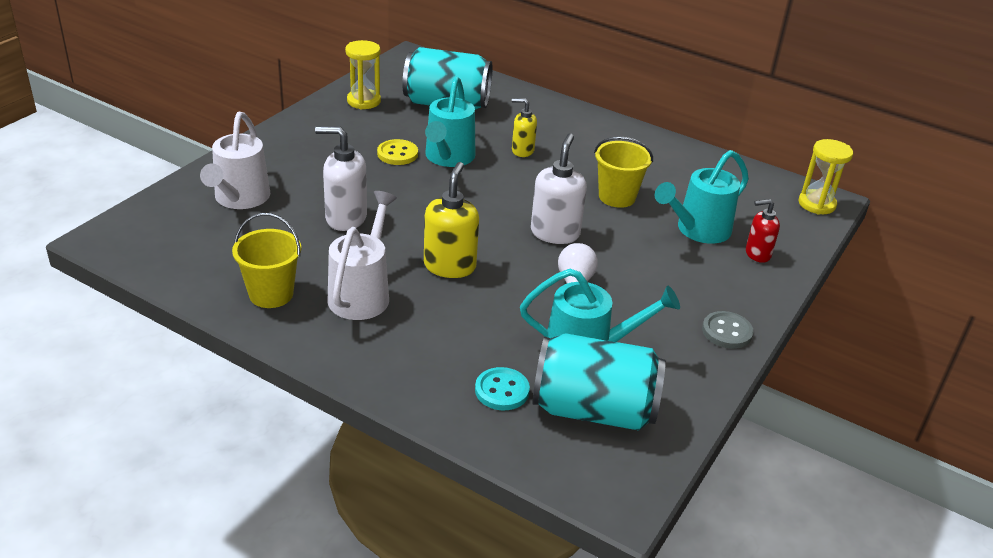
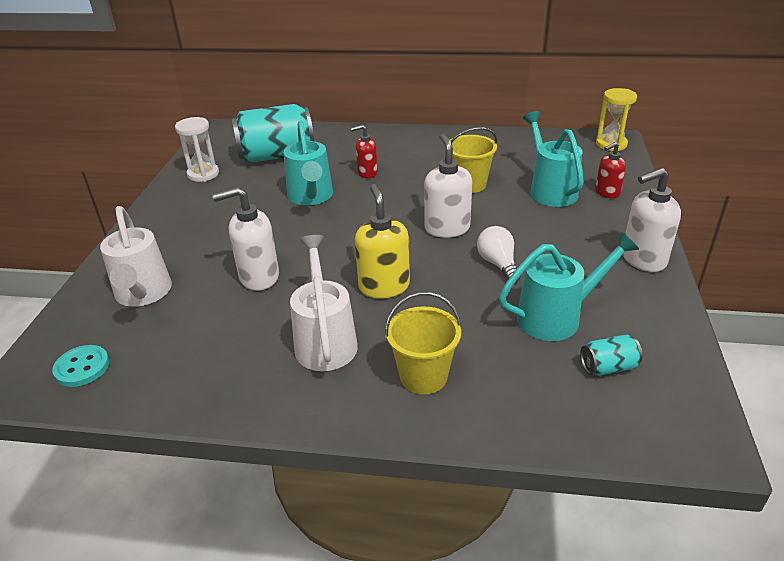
camera: 20 degrees left, 0 degrees up
(271, 294) = (237, 375): yellow bucket -> yellow bucket (423, 376)
(364, 101) = (203, 174): yellow hourglass -> white hourglass
(397, 154) = (265, 207): yellow button -> none
(502, 391) = (520, 382): turquoise button -> turquoise button (82, 367)
(522, 151) = (367, 173): yellow soap dispenser -> red soap dispenser
(594, 410) = (608, 367): turquoise can -> turquoise can, size x0.44
(697, 230) = (550, 190): turquoise watering can -> turquoise watering can turned 135 degrees clockwise
(727, 332) = (643, 259): grey button -> white soap dispenser

